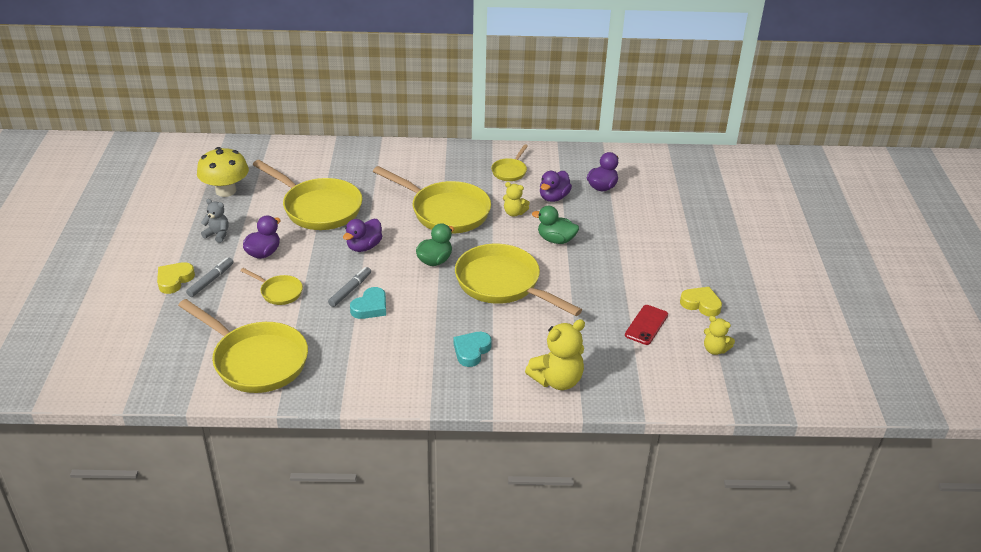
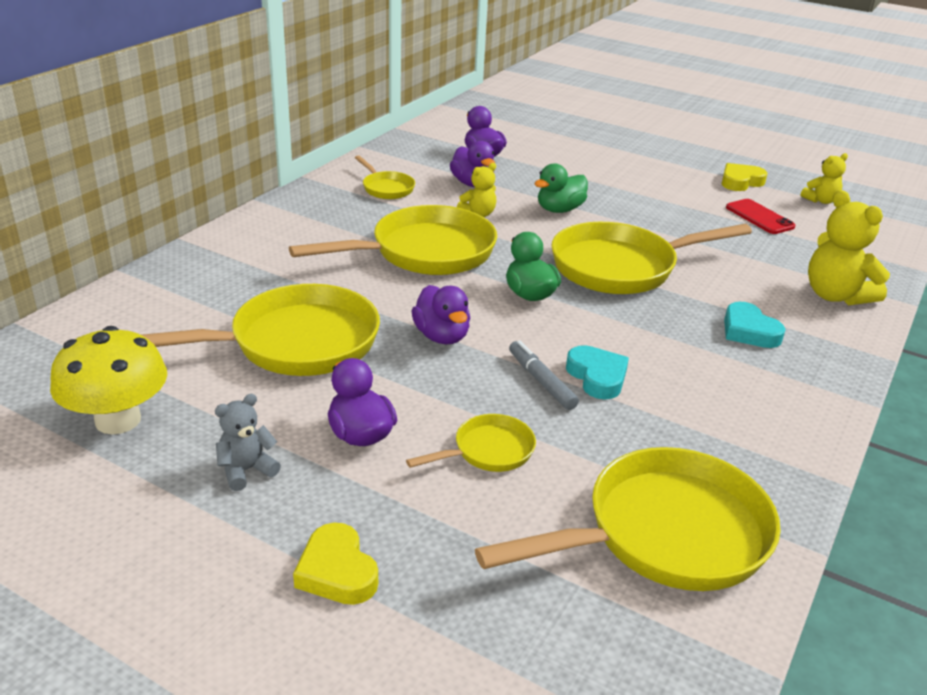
camera: 60 degrees left, 5 degrees down
(211, 280) = (384, 521): grey marker -> none
(557, 380) = (835, 296): yellow teddy bear -> yellow teddy bear turned 150 degrees clockwise

